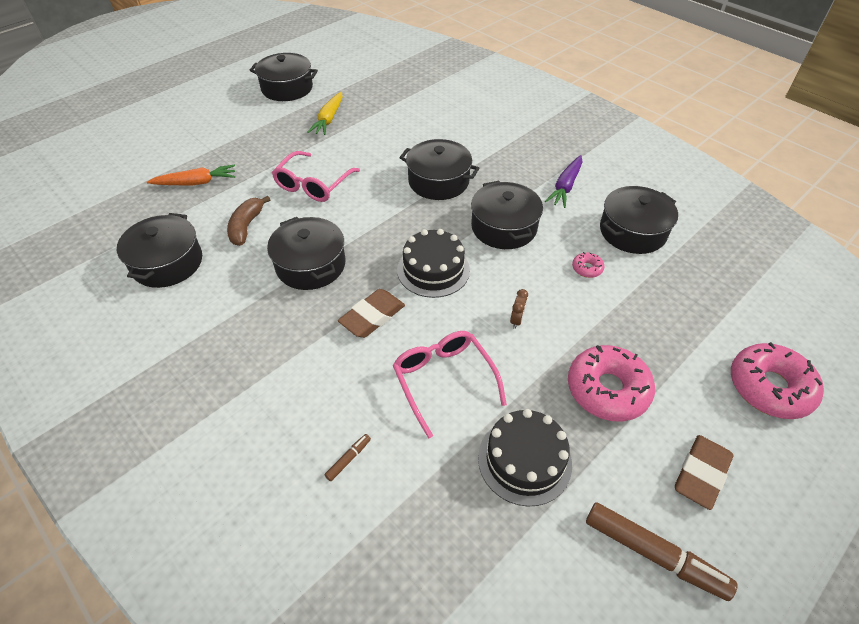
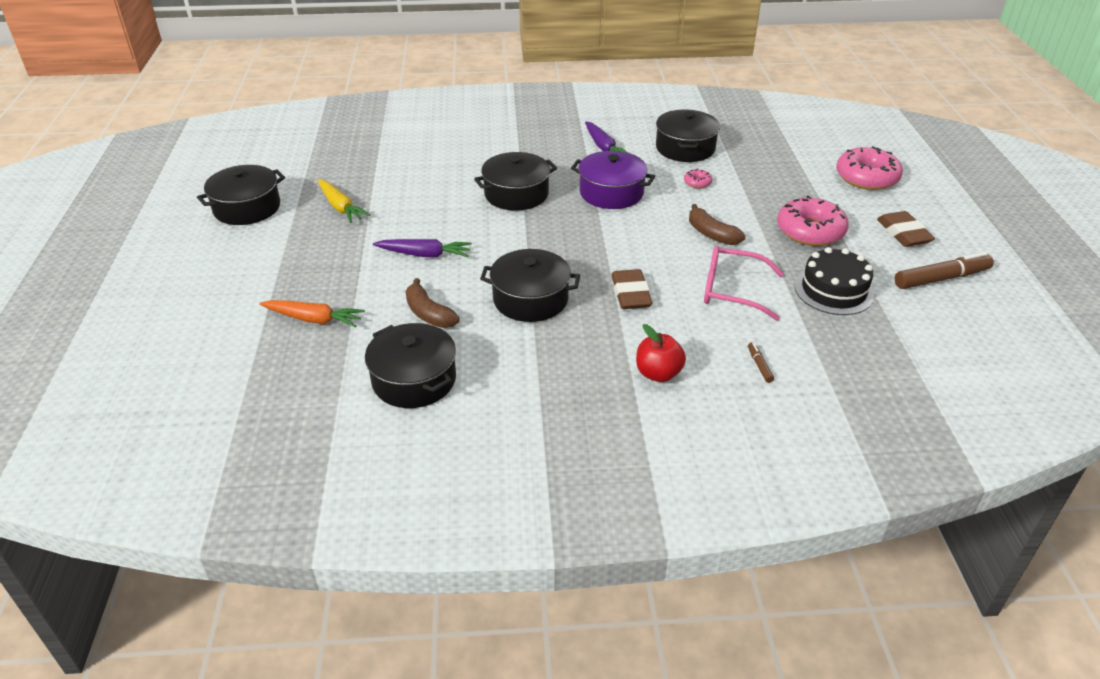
camera: 50 degrees left, 10 degrees down
(196, 183) = (314, 319): orange carrot -> orange carrot turned 75 degrees clockwise
(279, 392) = (658, 373): none -> red apple
(313, 184) = (425, 254): pink glasses -> purple carrot
(433, 270) = (615, 244): black cake -> none
(504, 227) = (611, 193): black pot -> purple pot
(516, 320) = (711, 234): brown clock -> brown banana

